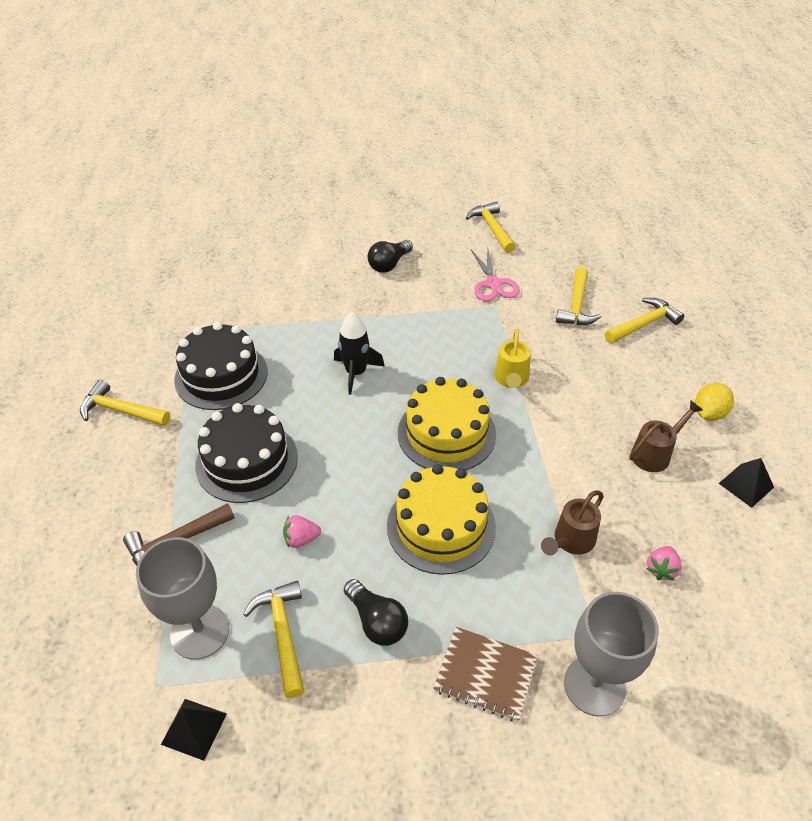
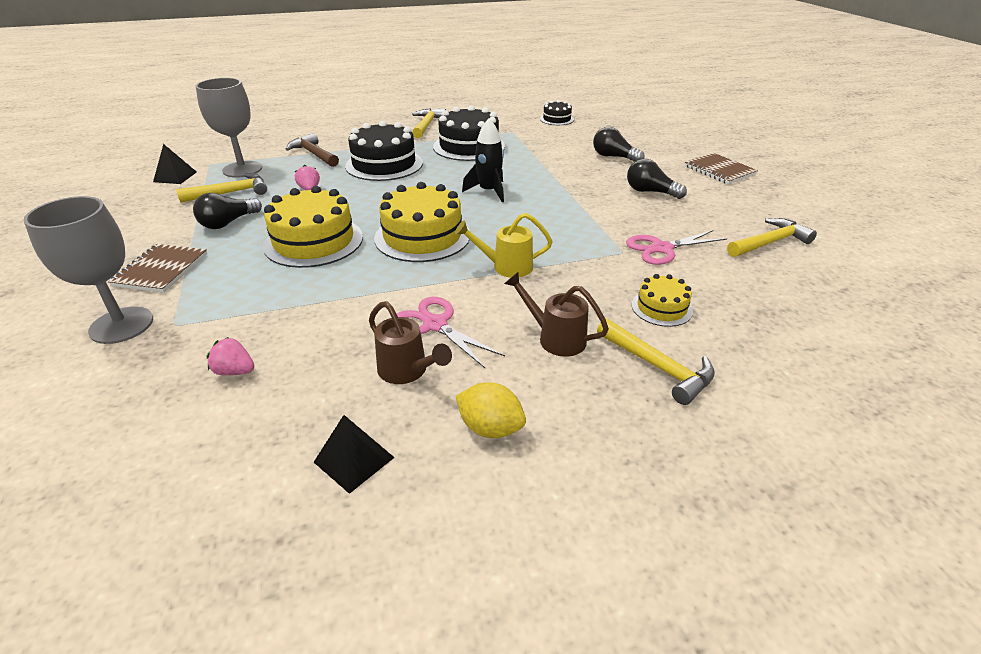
camera: 80 degrees right, 10 degrees down
(167, 288) = (556, 119): none -> black cake
(301, 268) = (613, 157): none -> black light bulb
(356, 213) = (719, 170): none -> brown notebook
(571, 541) = (285, 309): brown watering can -> brown watering can (555, 338)
(577, 305) = (661, 308): yellow hammer -> yellow cake
(596, 433) = (435, 325): none -> pink scissors

